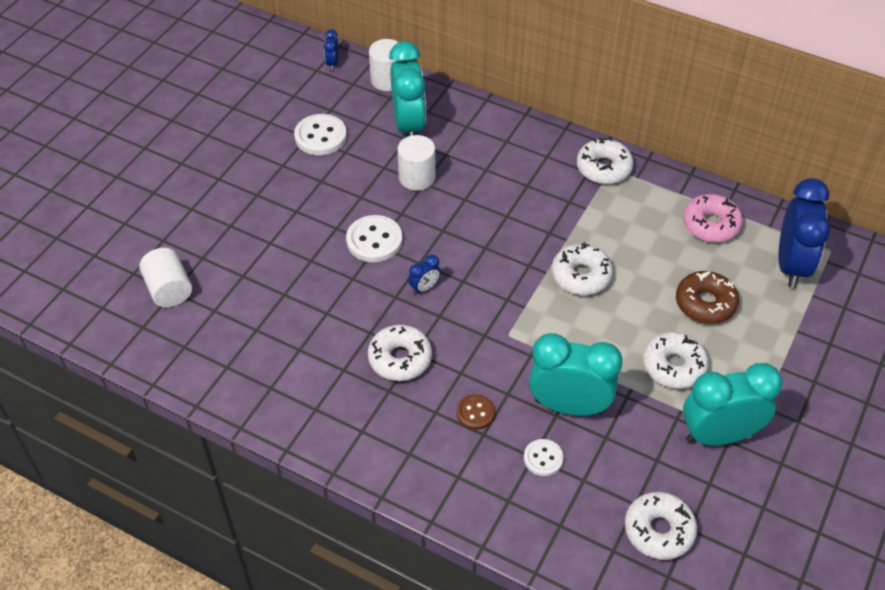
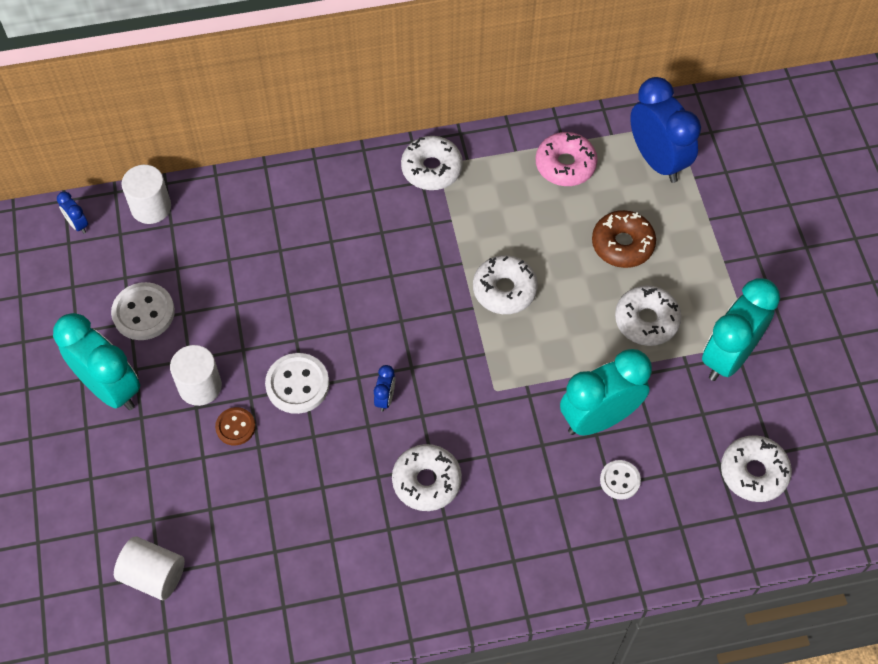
camera: 40 degrees left, 10 degrees up
(409, 125) = (218, 243): turquoise clock -> turquoise clock (110, 388)
(417, 177) = (276, 293): white cylinder -> white cylinder (200, 386)
(475, 413) = (533, 482): brown button -> brown button (235, 427)

